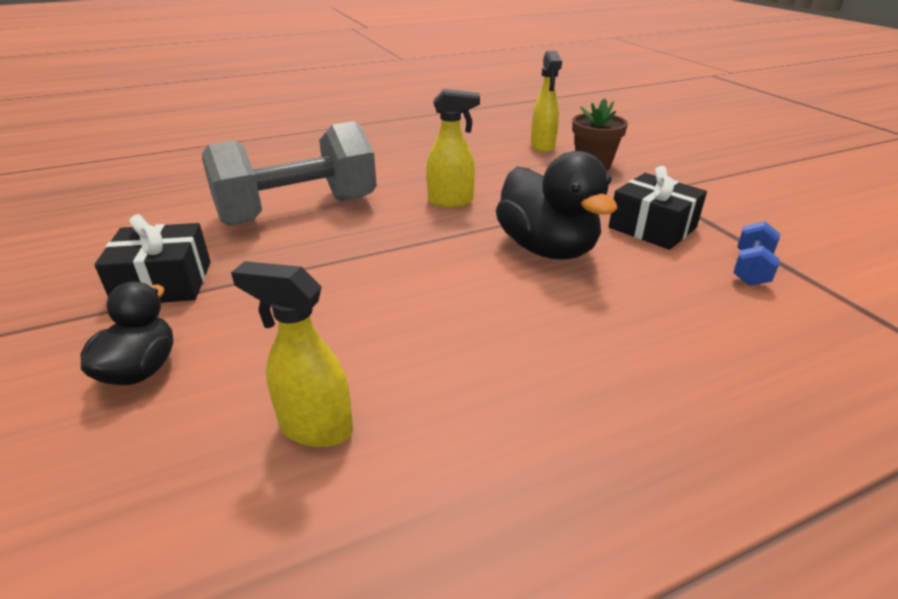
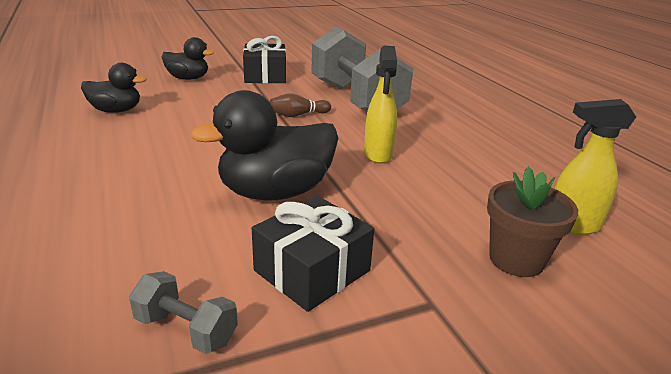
camera: 90 degrees right, 5 degrees down
(315, 428) = (116, 111): yellow spray bottle -> black duck
(346, 246) = (298, 115): none -> brown bowling pin
(751, 269) = (186, 330): blue dumbbell -> grey dumbbell

